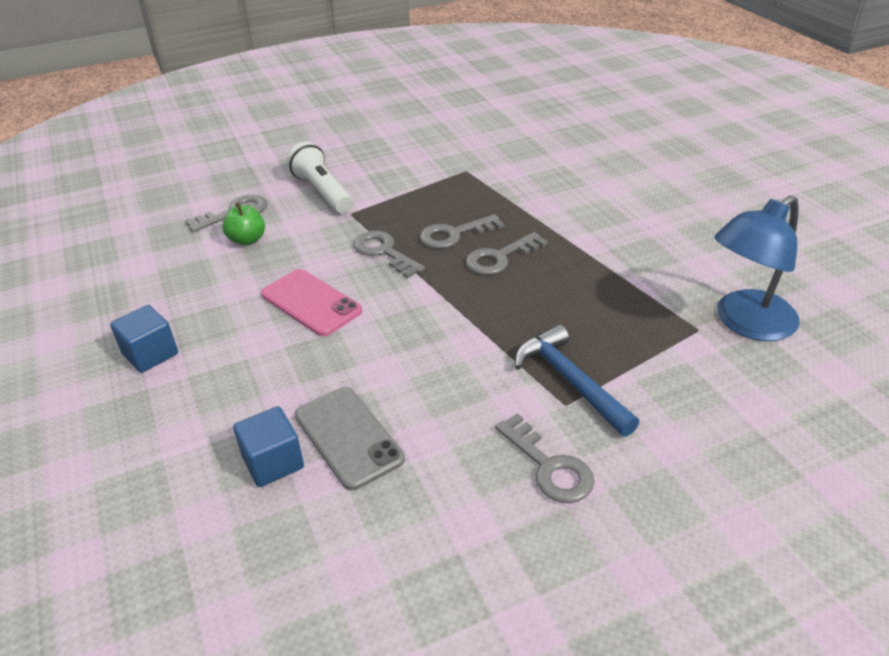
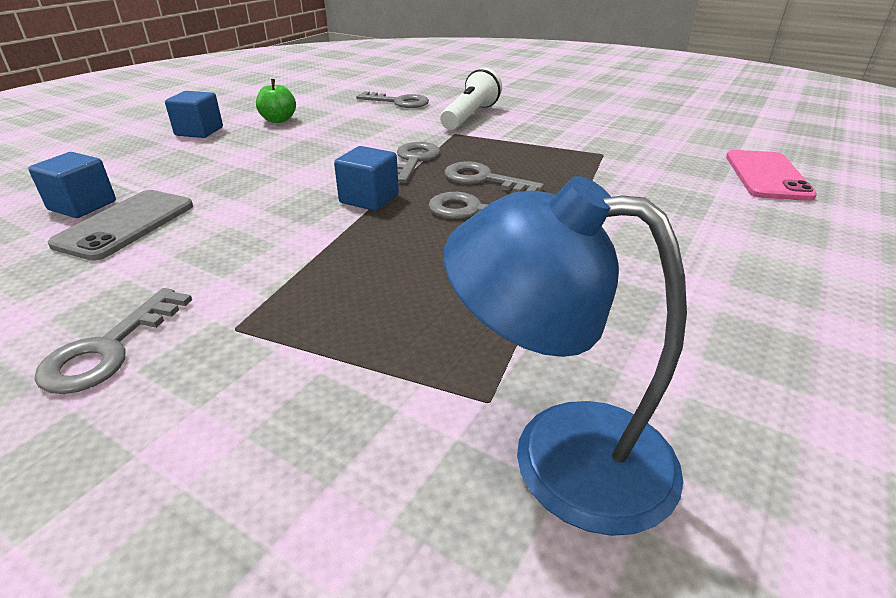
camera: 55 degrees right, 5 degrees down
(247, 240) = (368, 115): green apple -> green apple (278, 120)
(311, 303) = (307, 157): pink phone -> pink phone (767, 176)
(432, 295) = (369, 199): none -> blue cube
(570, 381) = (281, 318): blue hammer -> none

